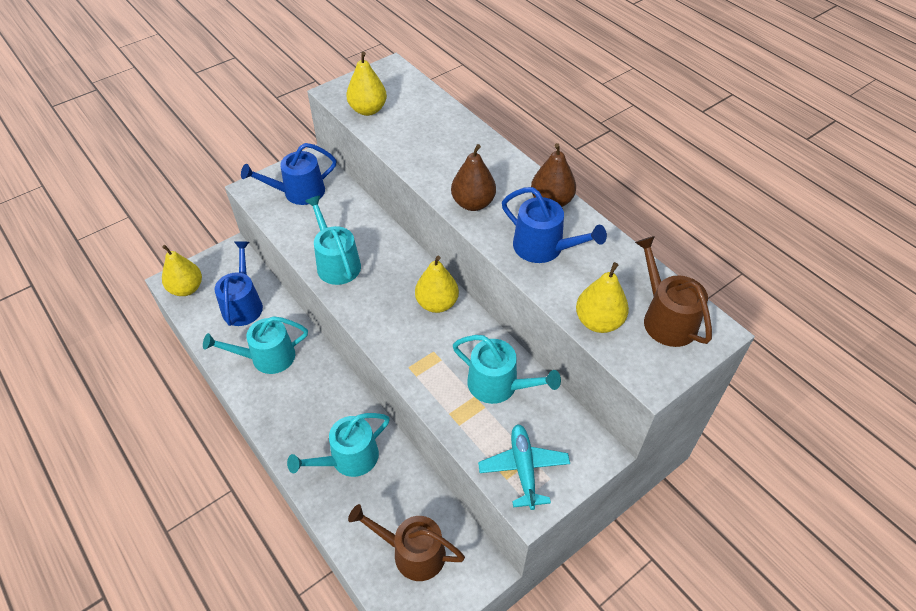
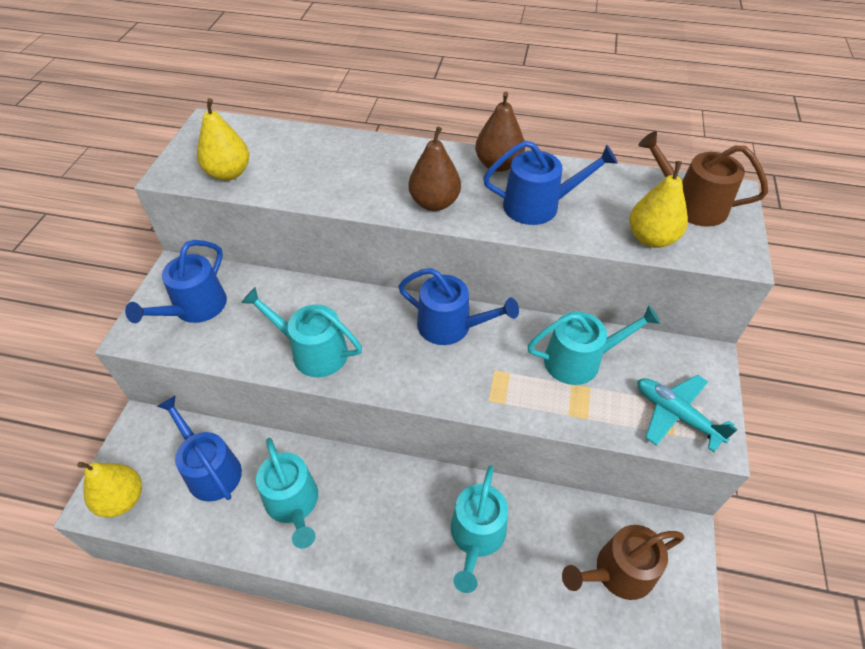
camera: 40 degrees left, 0 degrees up
(267, 357) = (293, 503): turquoise watering can -> turquoise watering can turned 60 degrees counterclockwise
(437, 303) = (451, 326): yellow pear -> blue watering can

